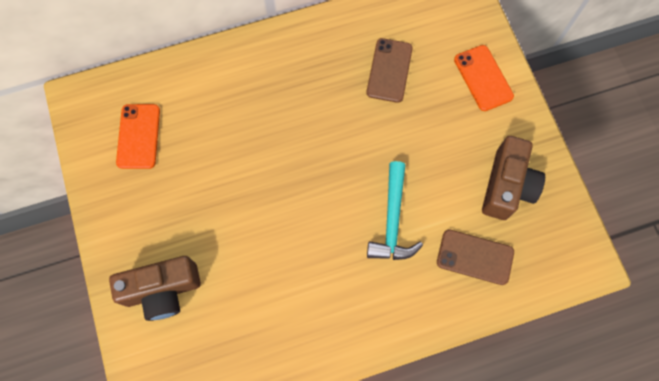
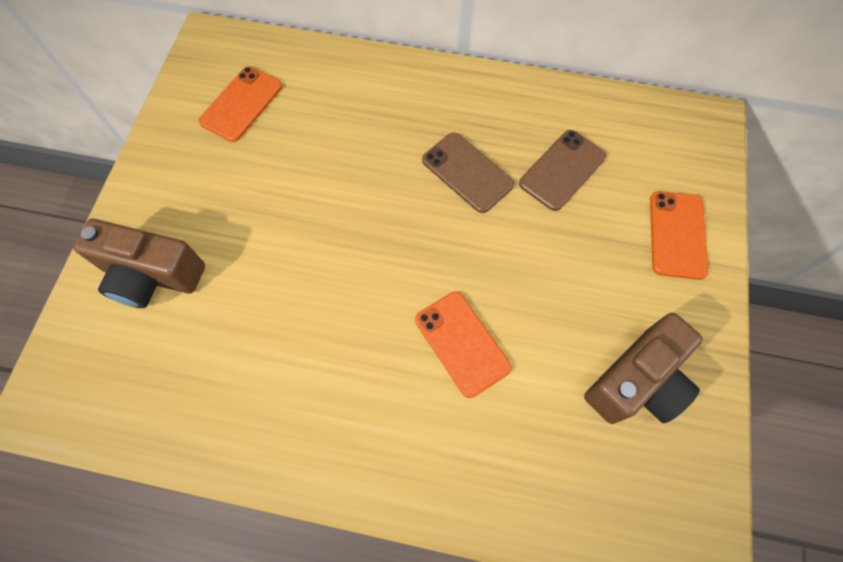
camera: 30 degrees right, 5 degrees down
(392, 221) = (462, 343): turquoise hammer -> orange phone
(475, 257) = (542, 449): brown phone -> brown phone (467, 172)

